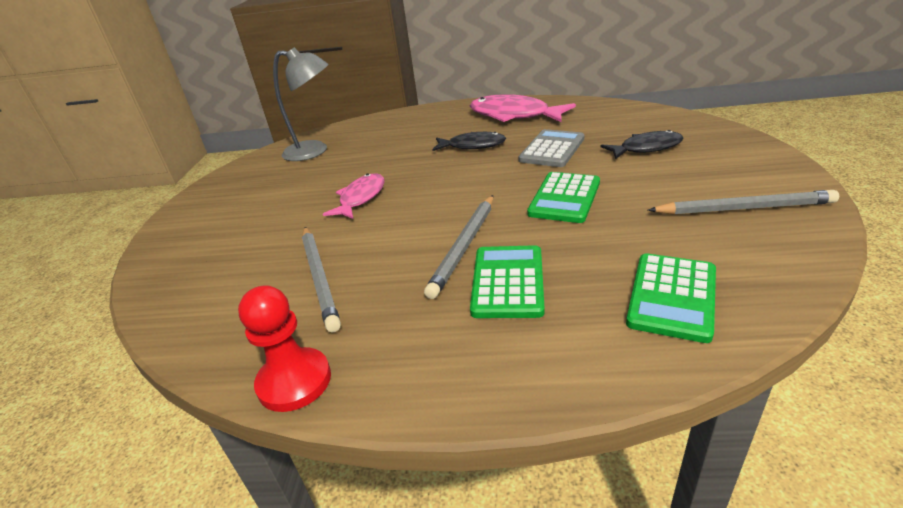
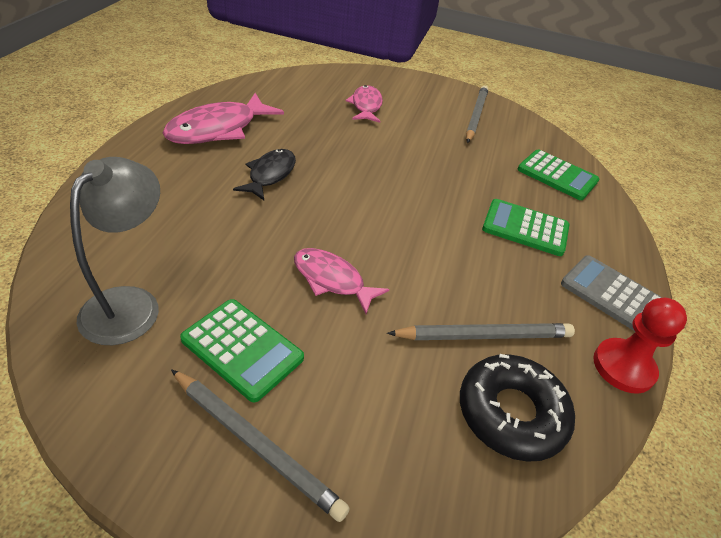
camera: 85 degrees left, 10 degrees up
(234, 304) = (511, 413): none -> black donut
(464, 246) = (468, 234): grey pencil -> grey pencil (255, 444)
(552, 149) = (326, 140): grey calculator -> grey calculator (612, 294)
(564, 198) = (421, 166): green calculator -> green calculator (242, 349)
(646, 148) = (366, 106): black fish -> pink fish

